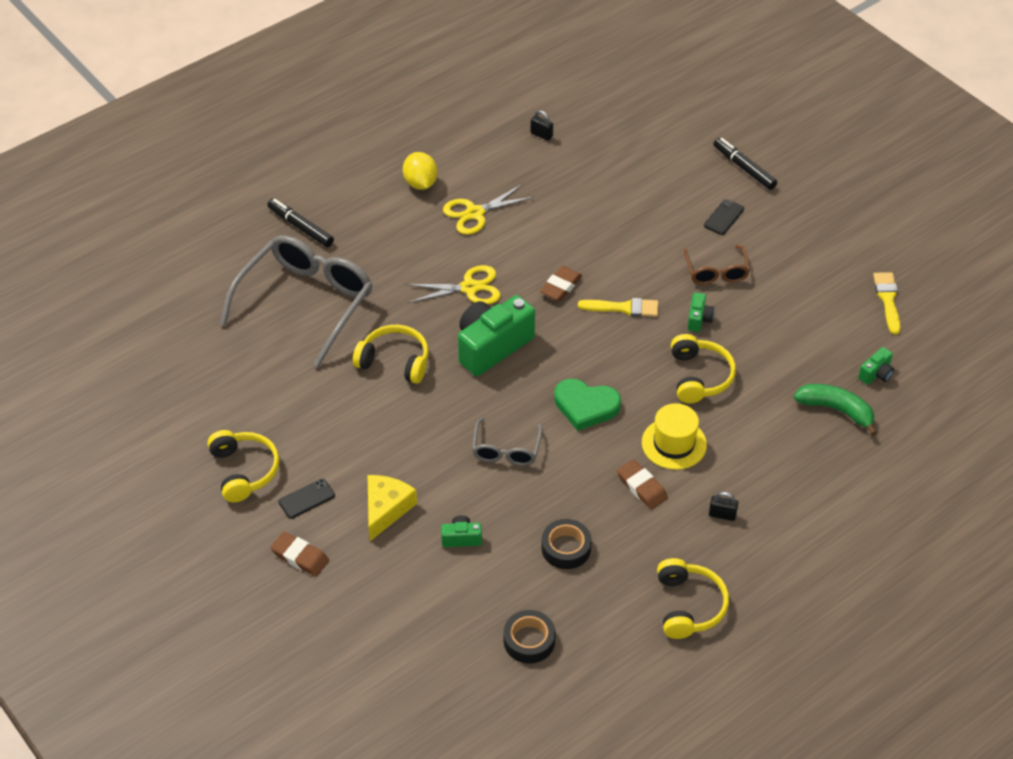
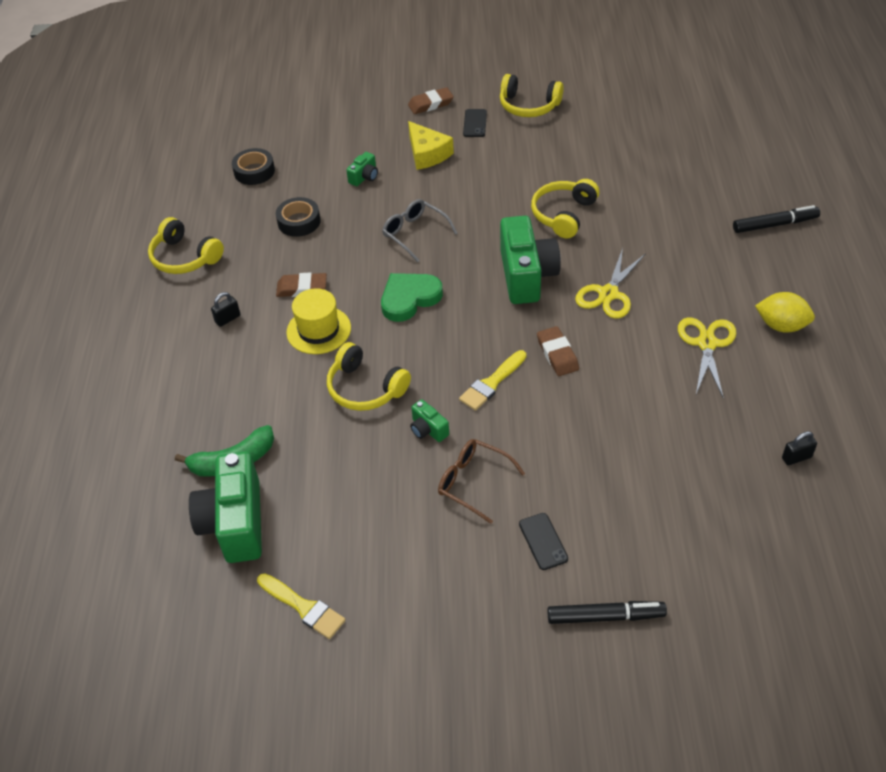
camera: 130 degrees right, 0 degrees up
(306, 303) = (674, 193): grey glasses -> none
(395, 361) = (563, 214): yellow headphones -> yellow headphones turned 150 degrees clockwise
(876, 374) = (235, 522): green camera -> green camera, size x2.21

